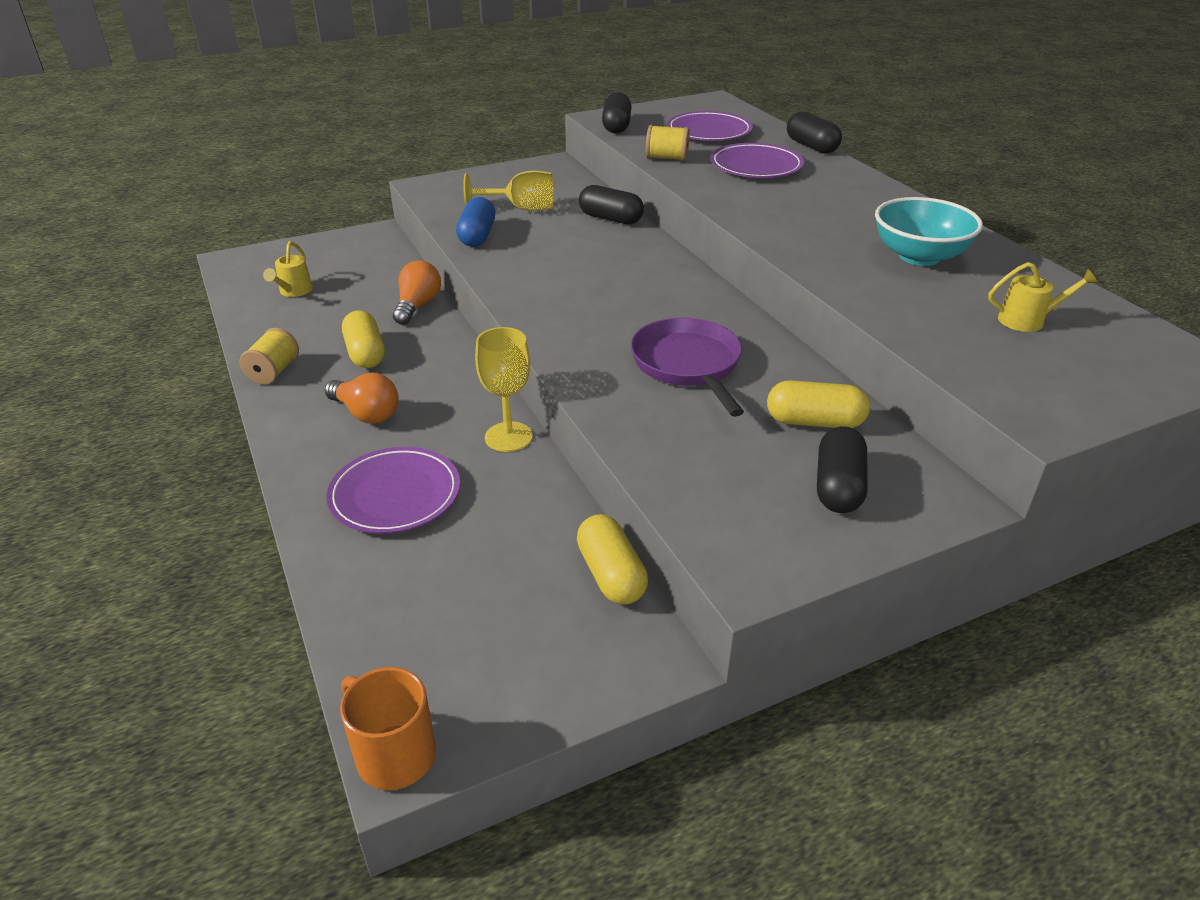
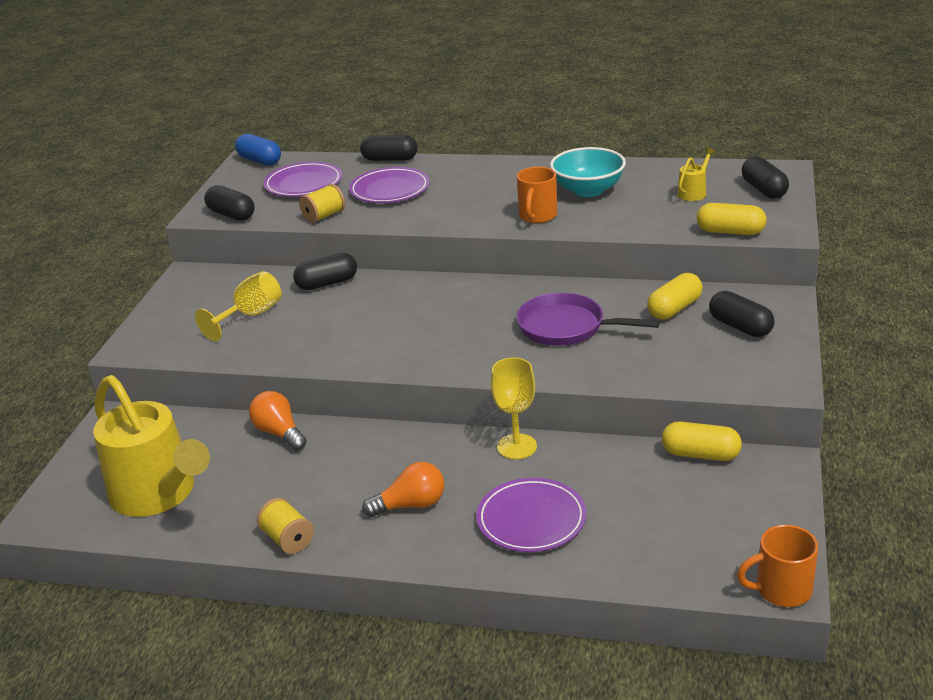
camera: 50 degrees left, 5 degrees down
(293, 292) = (159, 495): yellow watering can -> yellow watering can, size x2.46
(365, 353) = (321, 481): yellow capsule -> yellow capsule (730, 232)
(477, 236) = (268, 351): blue capsule -> blue capsule (259, 161)
(818, 249) = (537, 216): none -> orange mug
(1123, 367) = (763, 190): none -> black capsule

